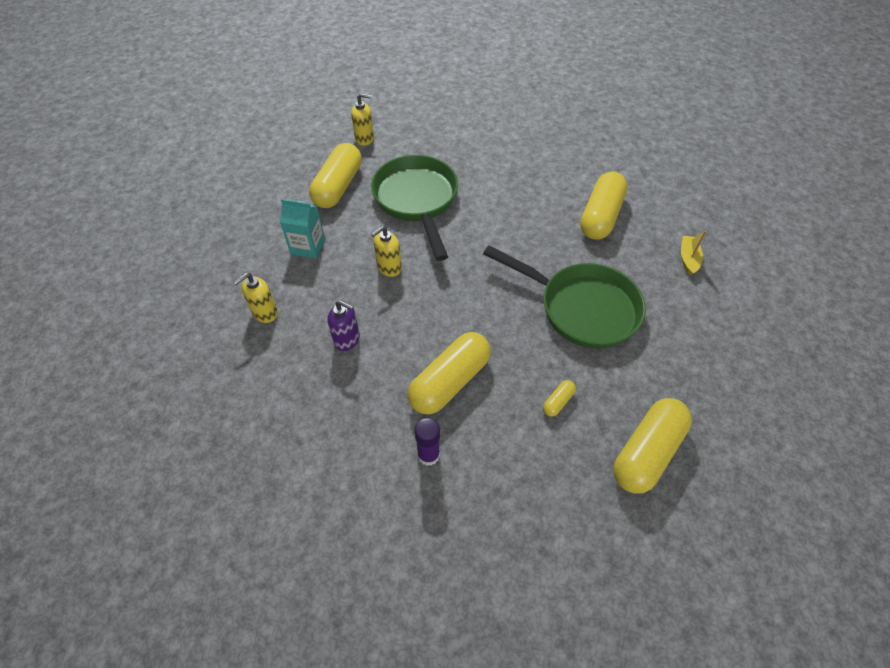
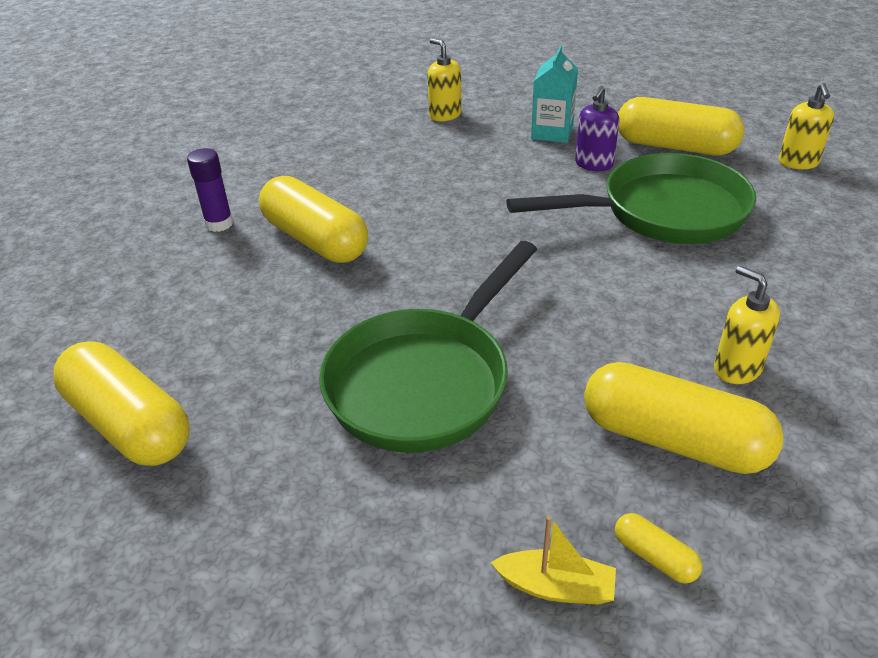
camera: 95 degrees right, 15 degrees down
(347, 339) = (397, 166): purple soap dispenser -> purple soap dispenser (593, 164)
(389, 268) = (516, 191): yellow soap dispenser -> yellow soap dispenser (737, 368)
(558, 402) = (251, 335): yellow capsule -> yellow capsule (654, 557)

